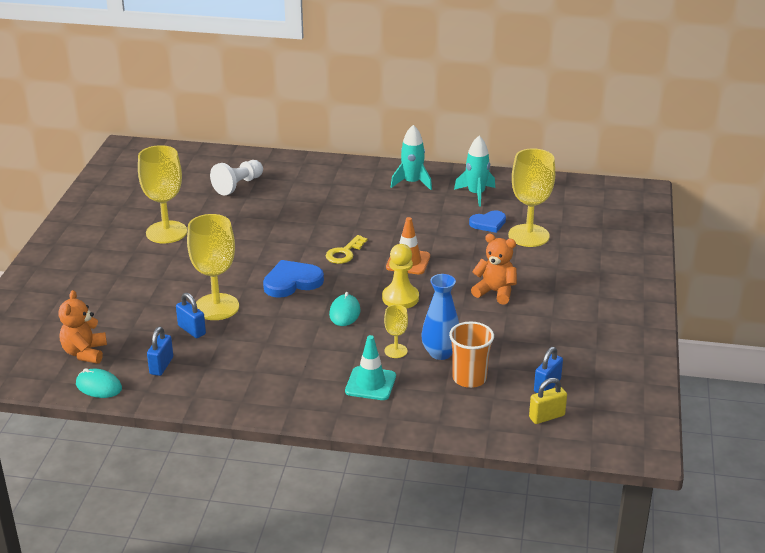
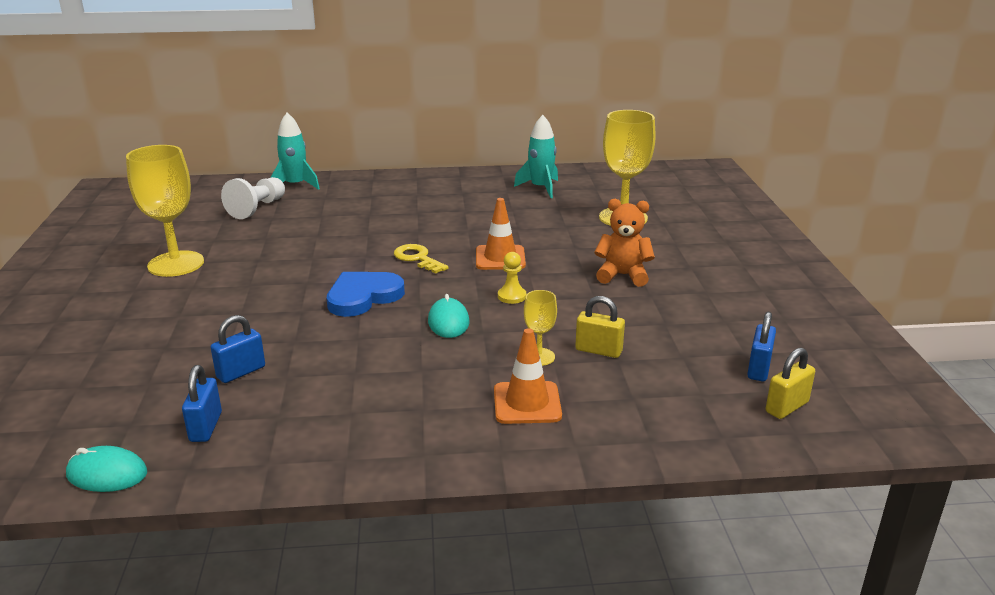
camera: 15 degrees left, 5 degrees down
(85, 353) = (77, 427): orange teddy bear -> none
(192, 330) = (241, 372): blue padlock -> blue padlock turned 75 degrees counterclockwise
(216, 307) = (269, 339): yellow goblet -> none
(344, 253) = (417, 258): yellow key -> yellow key turned 120 degrees clockwise
(370, 384) = (527, 403): turquoise traffic cone -> orange traffic cone
(400, 298) = (512, 296): yellow pawn -> yellow pawn, size x0.60
(412, 182) = (463, 185): turquoise rocket -> turquoise rocket (295, 185)
(440, 353) = (598, 351): blue vase -> yellow padlock
(469, 378) = (655, 375): orange cup -> none
(488, 223) = (571, 212): blue heart -> none

